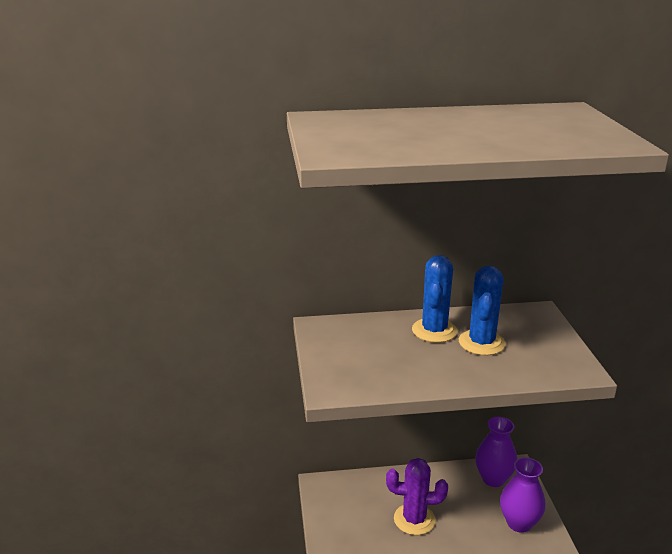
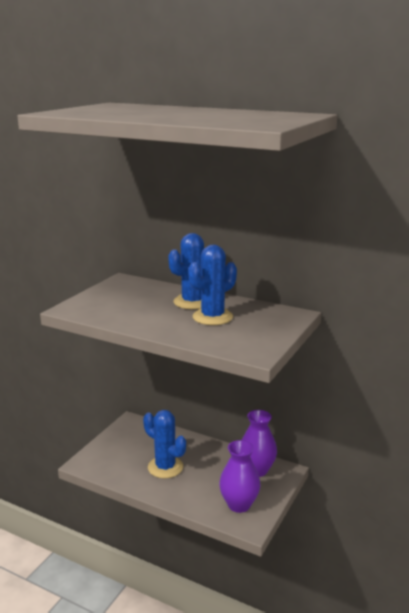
camera: 35 degrees right, 5 degrees down
(414, 519) = (165, 467): purple cactus -> blue cactus

